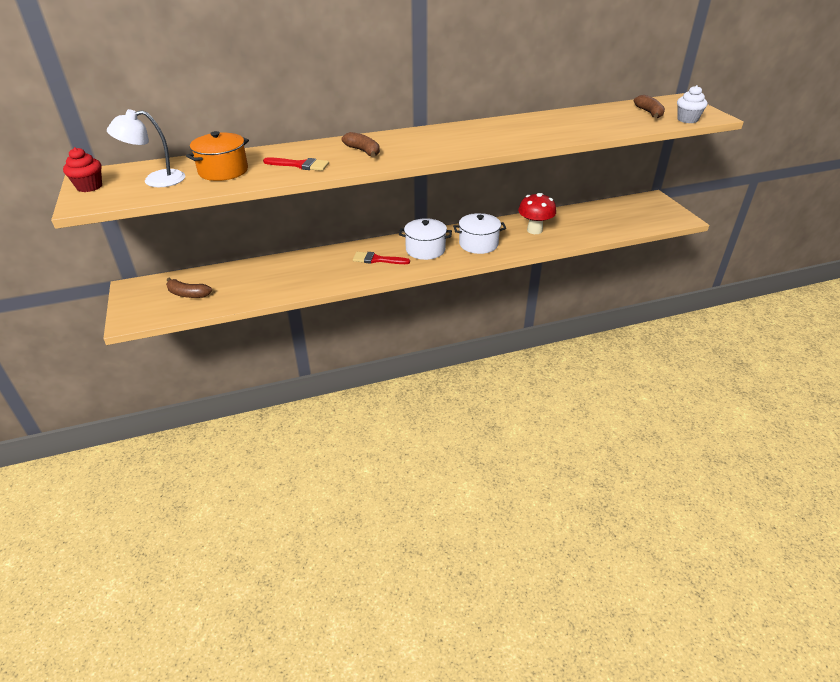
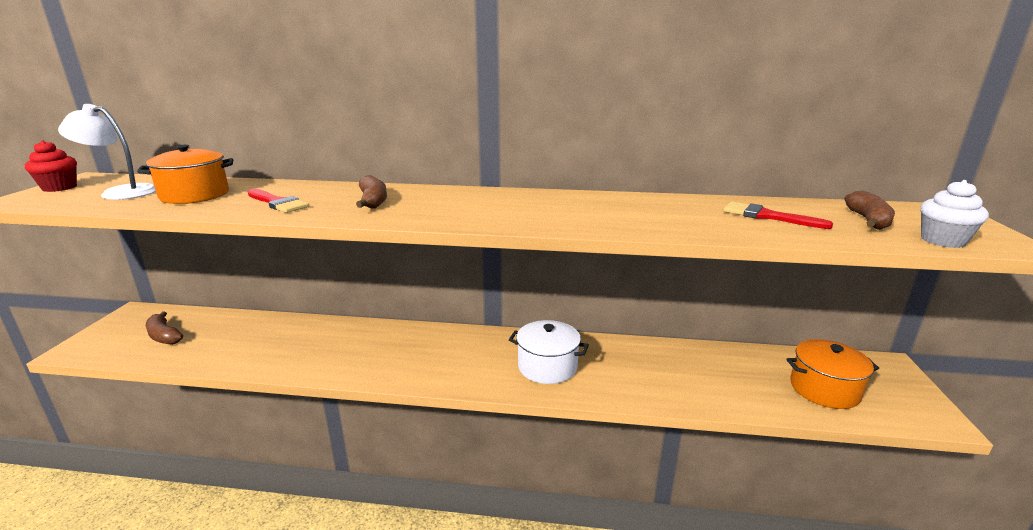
camera: 25 degrees right, 15 degrees down
(377, 259) = (398, 352): red brush -> red brush (767, 216)
(425, 250) = (470, 355): white pot -> none
(534, 230) = (647, 368): red mushroom -> none
(629, 218) = (824, 389): none -> orange pot

